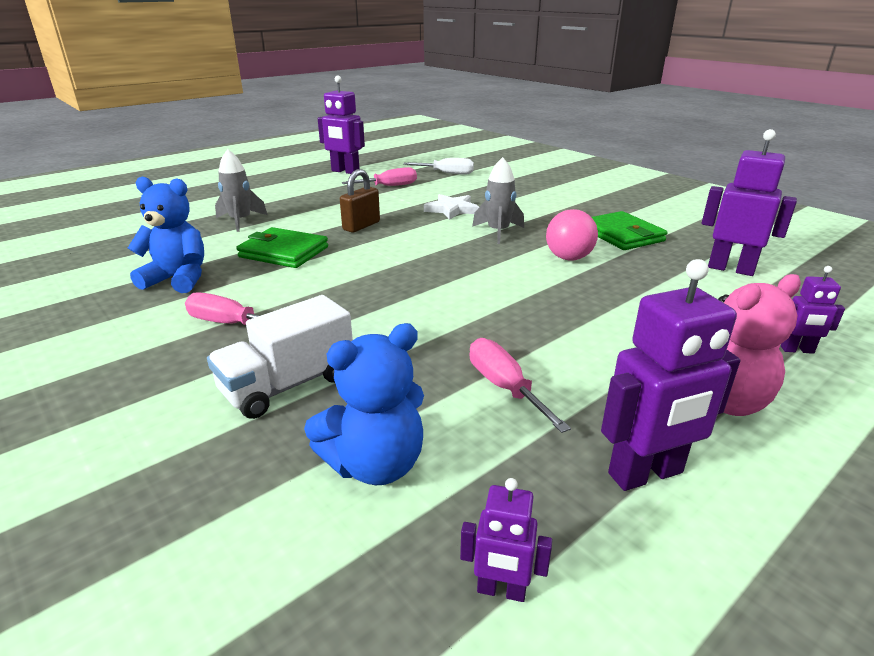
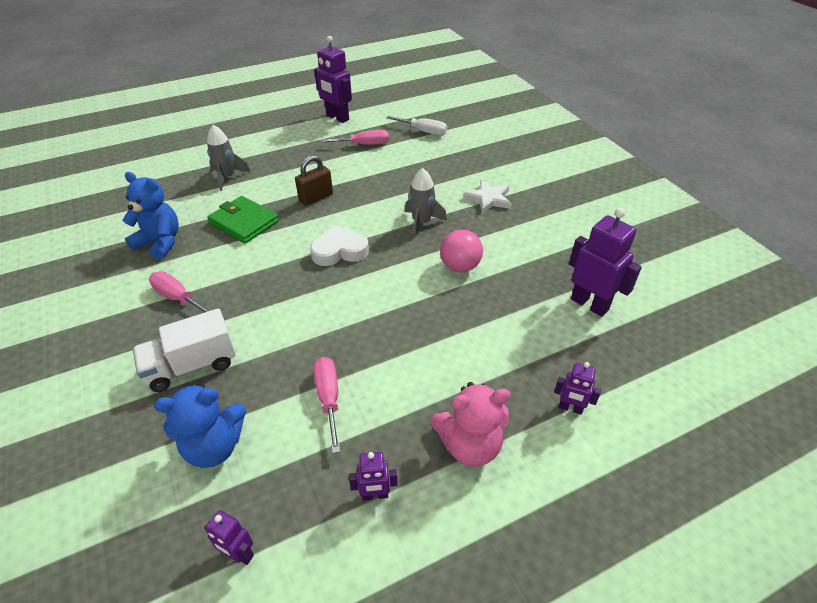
camera: 15 degrees right, 15 degrees up
(420, 261) = (339, 251): none -> white heart
(452, 209) = (400, 186): white star -> white star (488, 199)
(622, 235) = (525, 243): green wallet -> none
(646, 474) = (375, 495): purple robot -> purple robot, size x0.53

